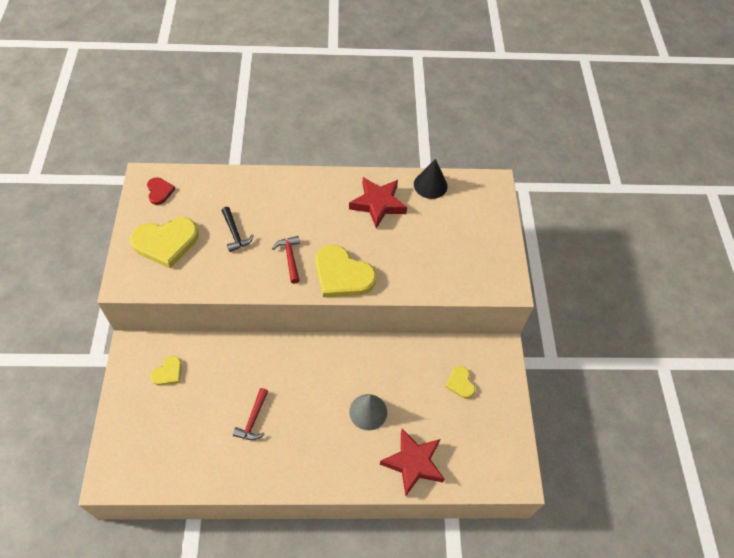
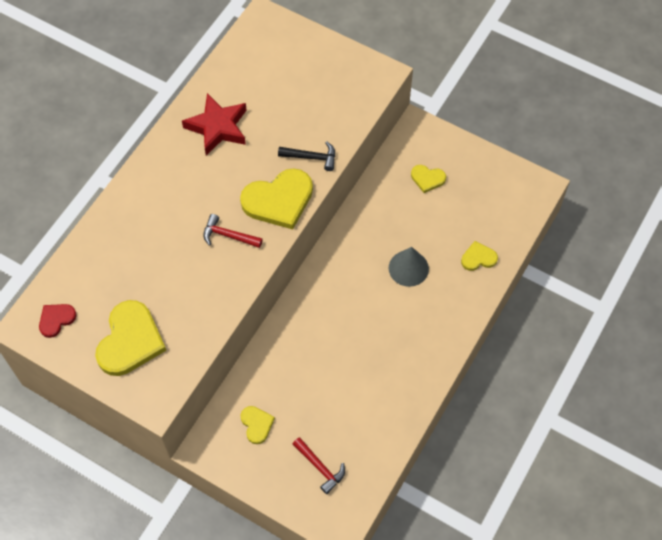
camera: 55 degrees left, 5 degrees up
(159, 191) = (56, 319): red heart -> red heart turned 60 degrees counterclockwise
(235, 234) = (164, 271): black hammer -> black hammer (312, 157)
(253, 420) = (356, 369): red hammer -> red hammer (320, 467)
(413, 463) = (478, 258): red star -> yellow heart
(430, 185) = (227, 71): black cone -> none

